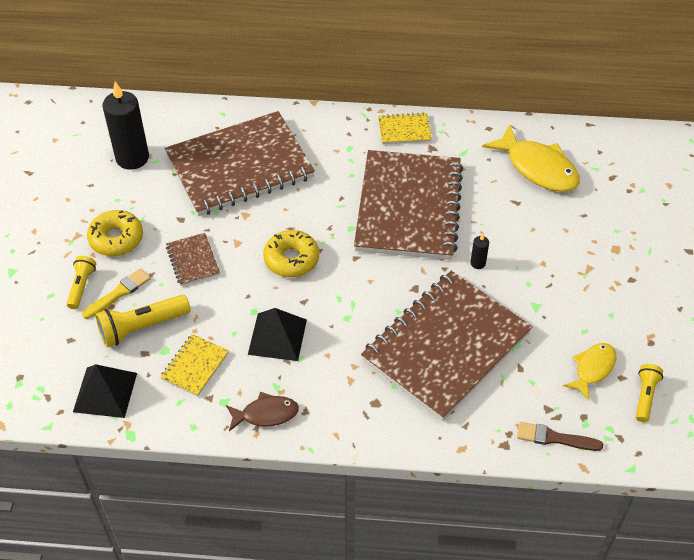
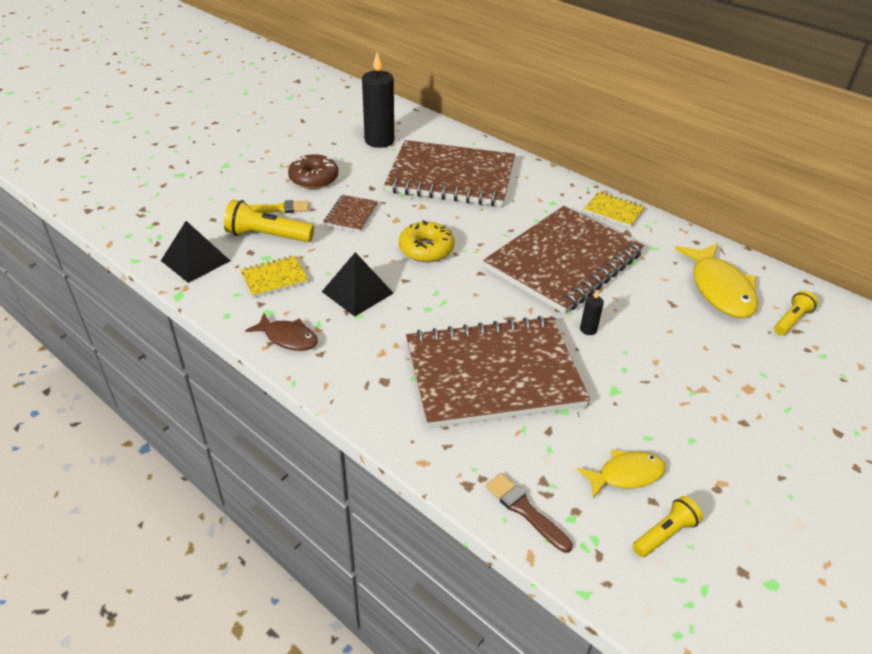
camera: 35 degrees right, 10 degrees down
(82, 286) = (258, 193): yellow flashlight -> yellow flashlight (791, 320)
(116, 239) = (314, 178): yellow donut -> brown donut

